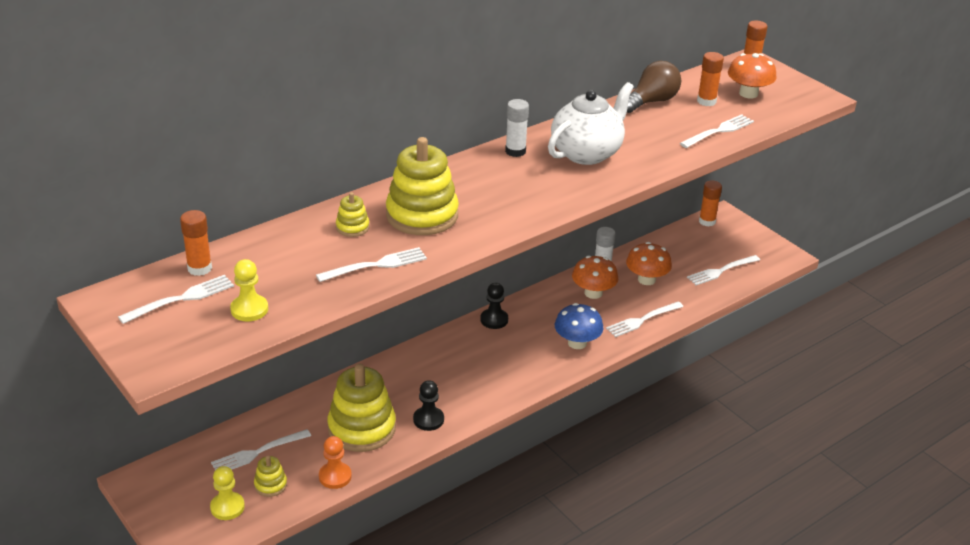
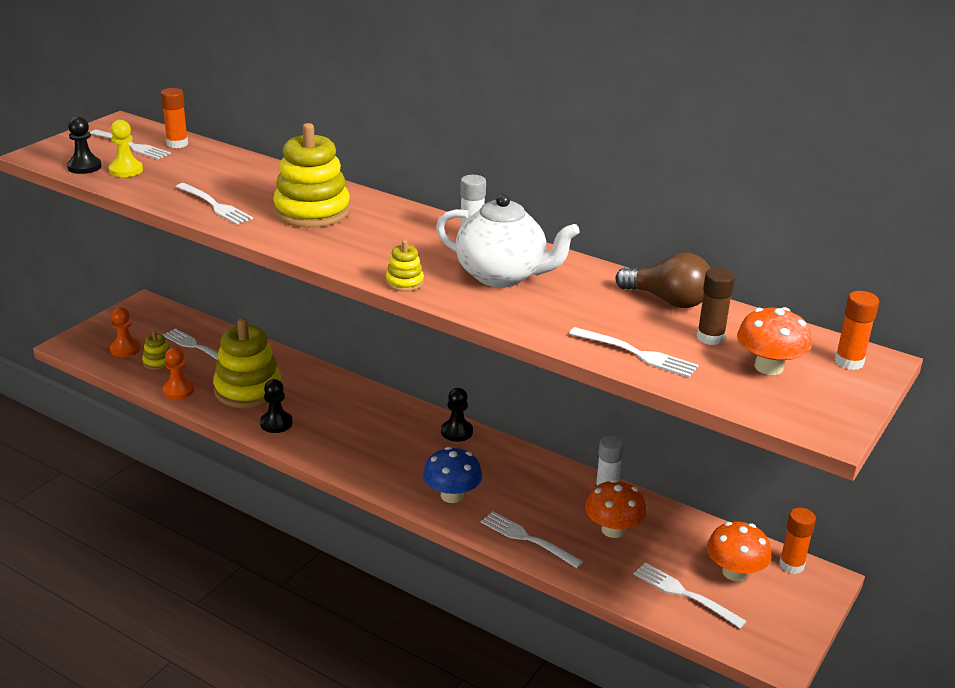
camera: 70 degrees right, 5 degrees down
(219, 337) = (84, 167): none -> black pawn
(227, 507) = (125, 349): yellow pawn -> orange pawn
(352, 227) = (272, 186): yellow stacking toy -> yellow stacking toy (404, 282)
(593, 293) = (554, 492): orange mushroom -> orange mushroom (734, 572)
(706, 101) = (710, 337): orange glue stick -> brown glue stick

